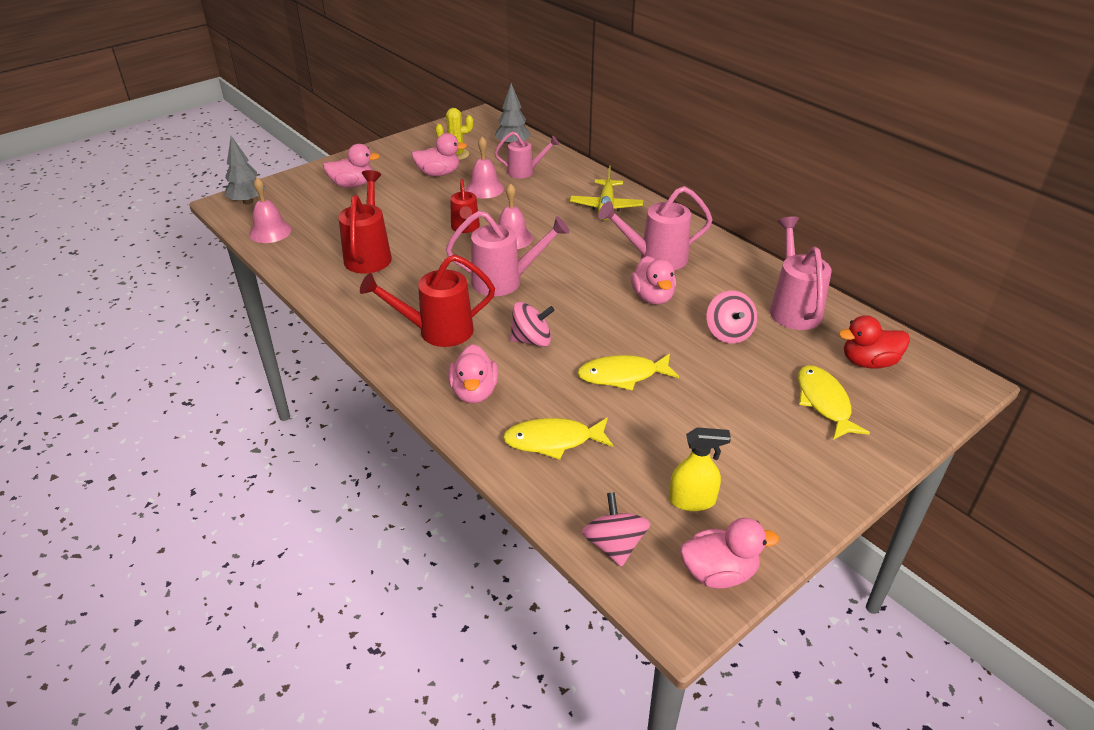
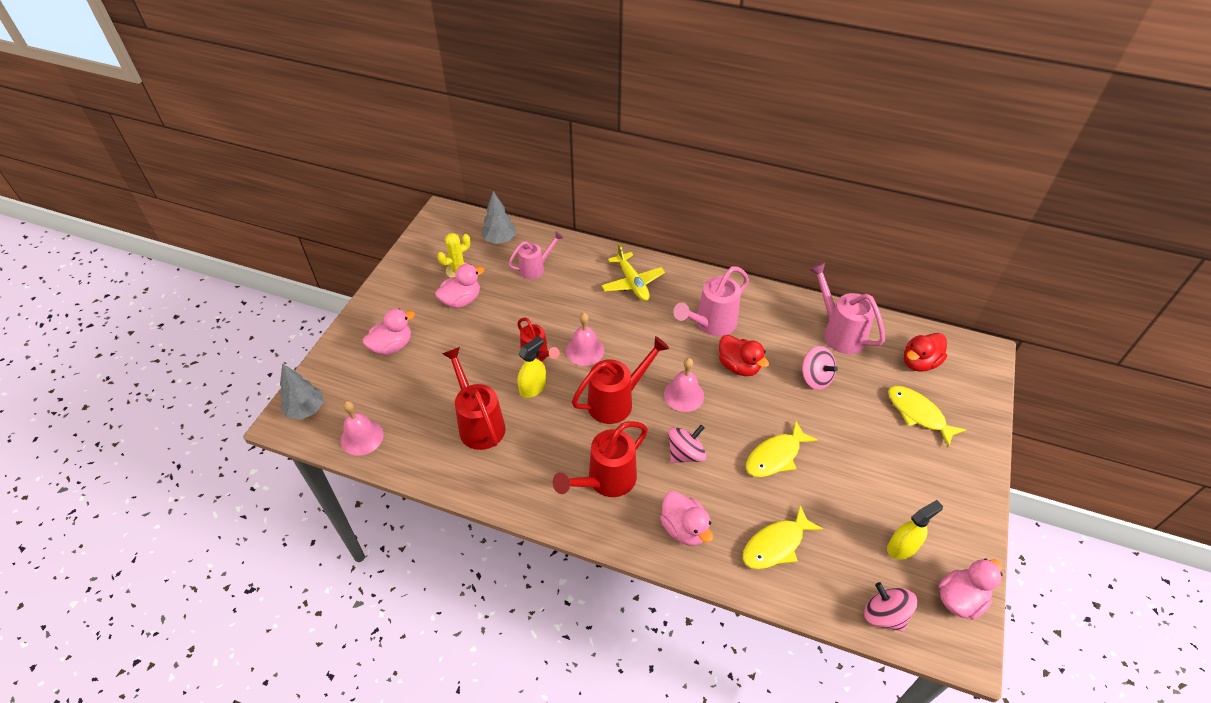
camera: 30 degrees left, 10 degrees up
(439, 247) = (533, 388): none -> yellow spray bottle
(484, 188) = (516, 302): pink bell -> pink bell (684, 395)
(504, 281) = (616, 401): pink watering can -> red watering can
(653, 297) = (739, 366): pink duck -> red duck

